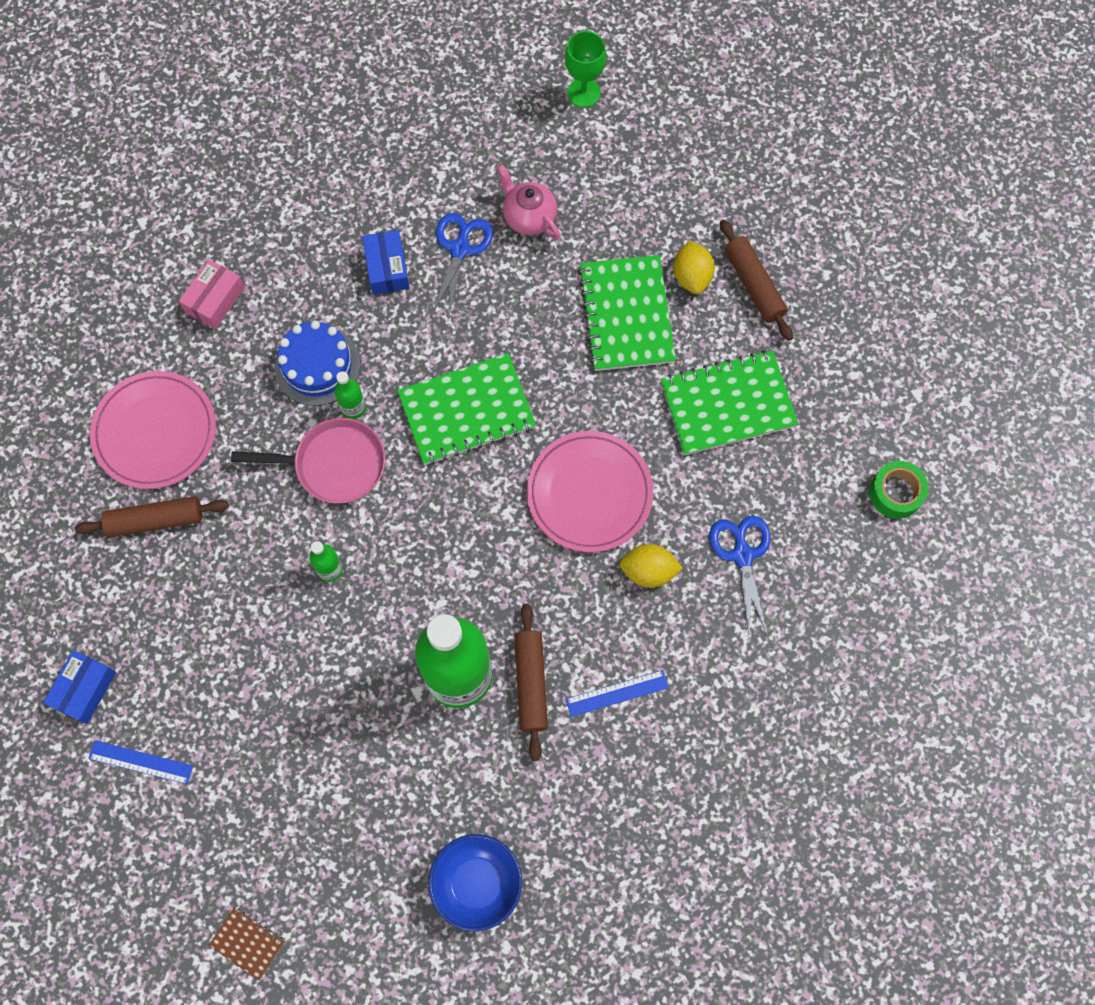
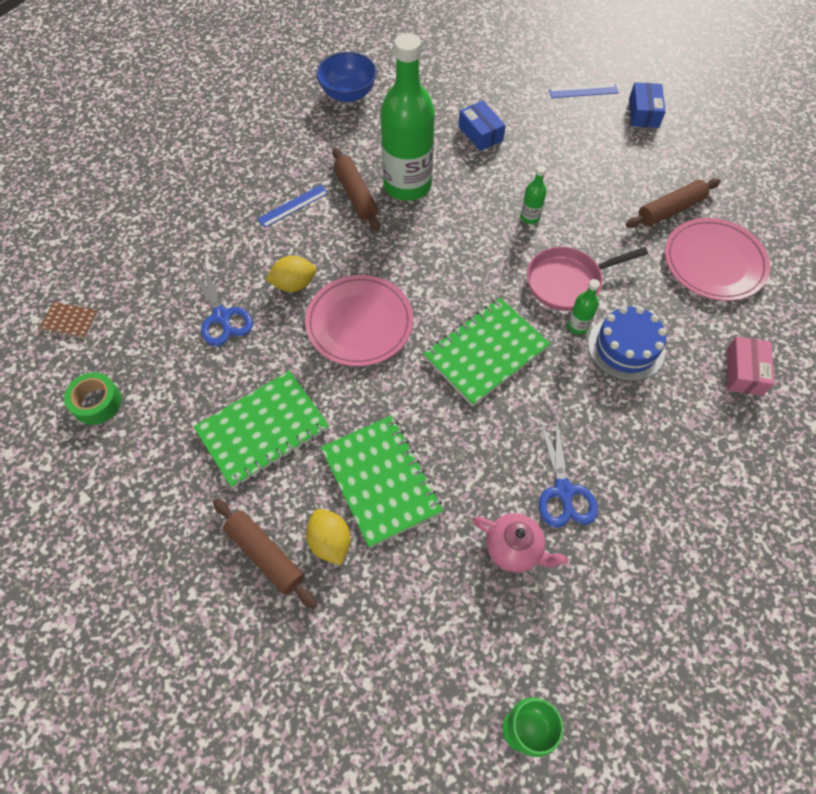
camera: 160 degrees right, 10 degrees down
(247, 943) = (469, 39): brown notebook -> brown notebook (70, 321)
(387, 268) = (618, 449): blue box -> blue box (480, 133)

